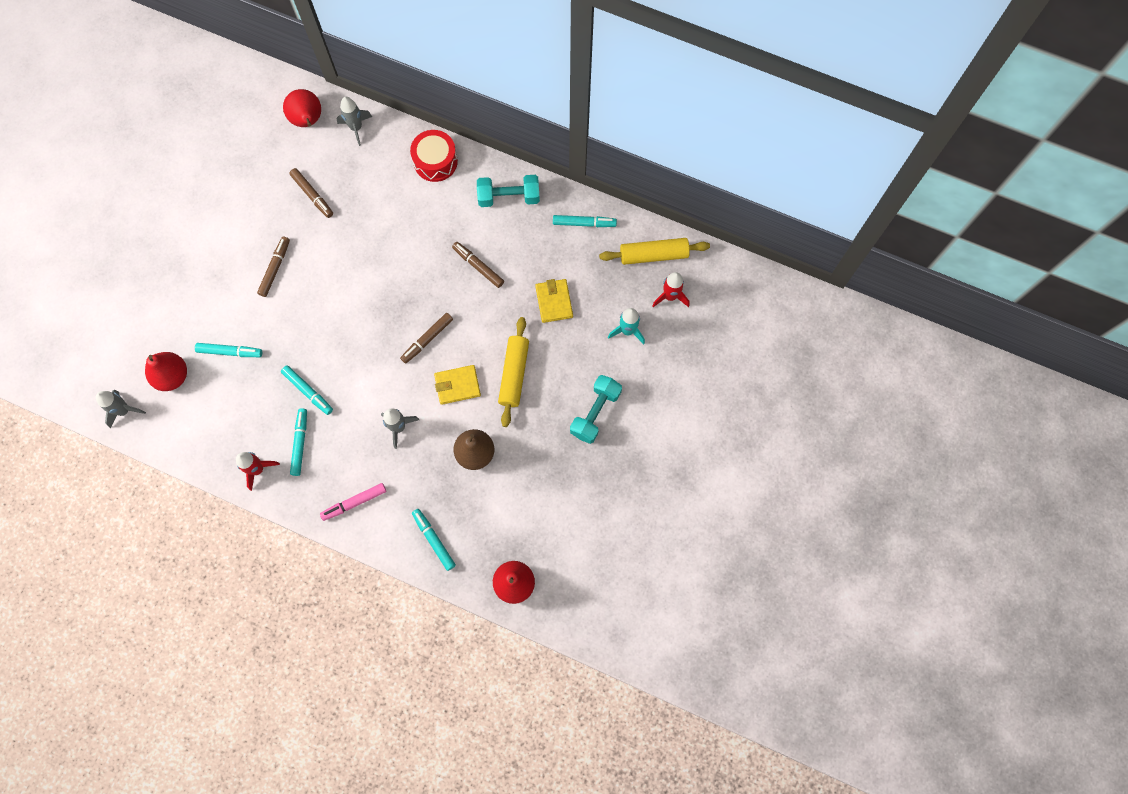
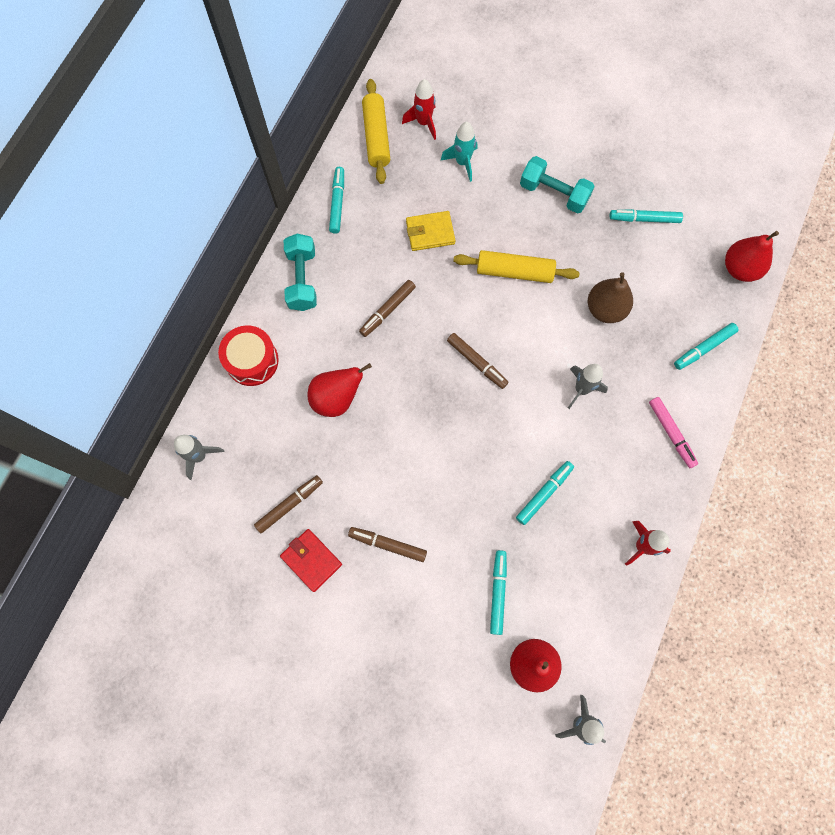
camera: 90 degrees left, 0 degrees up
(267, 212) = (311, 560): none -> red wallet
(300, 443) = (607, 498): turquoise marker -> turquoise marker (644, 219)
(308, 121) = (184, 517): red pear -> red pear (337, 398)
(457, 385) = (530, 329): yellow wallet -> none

